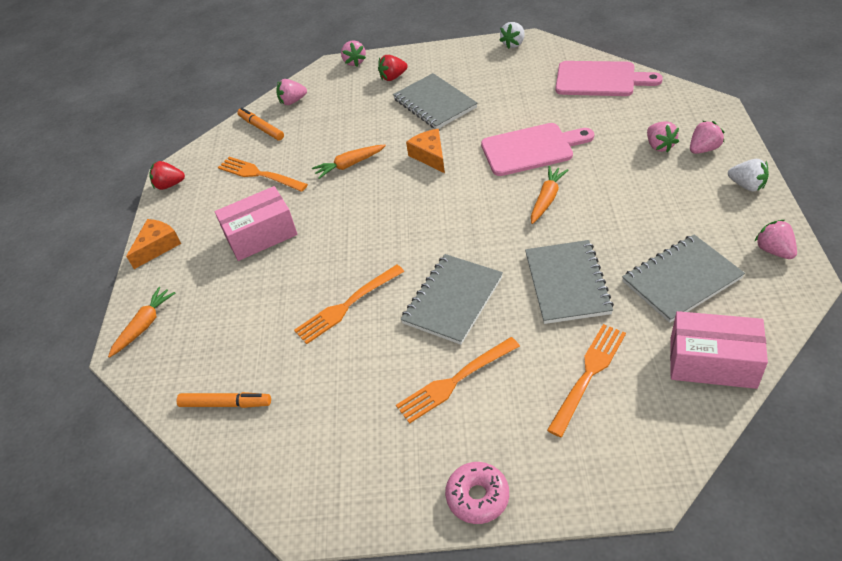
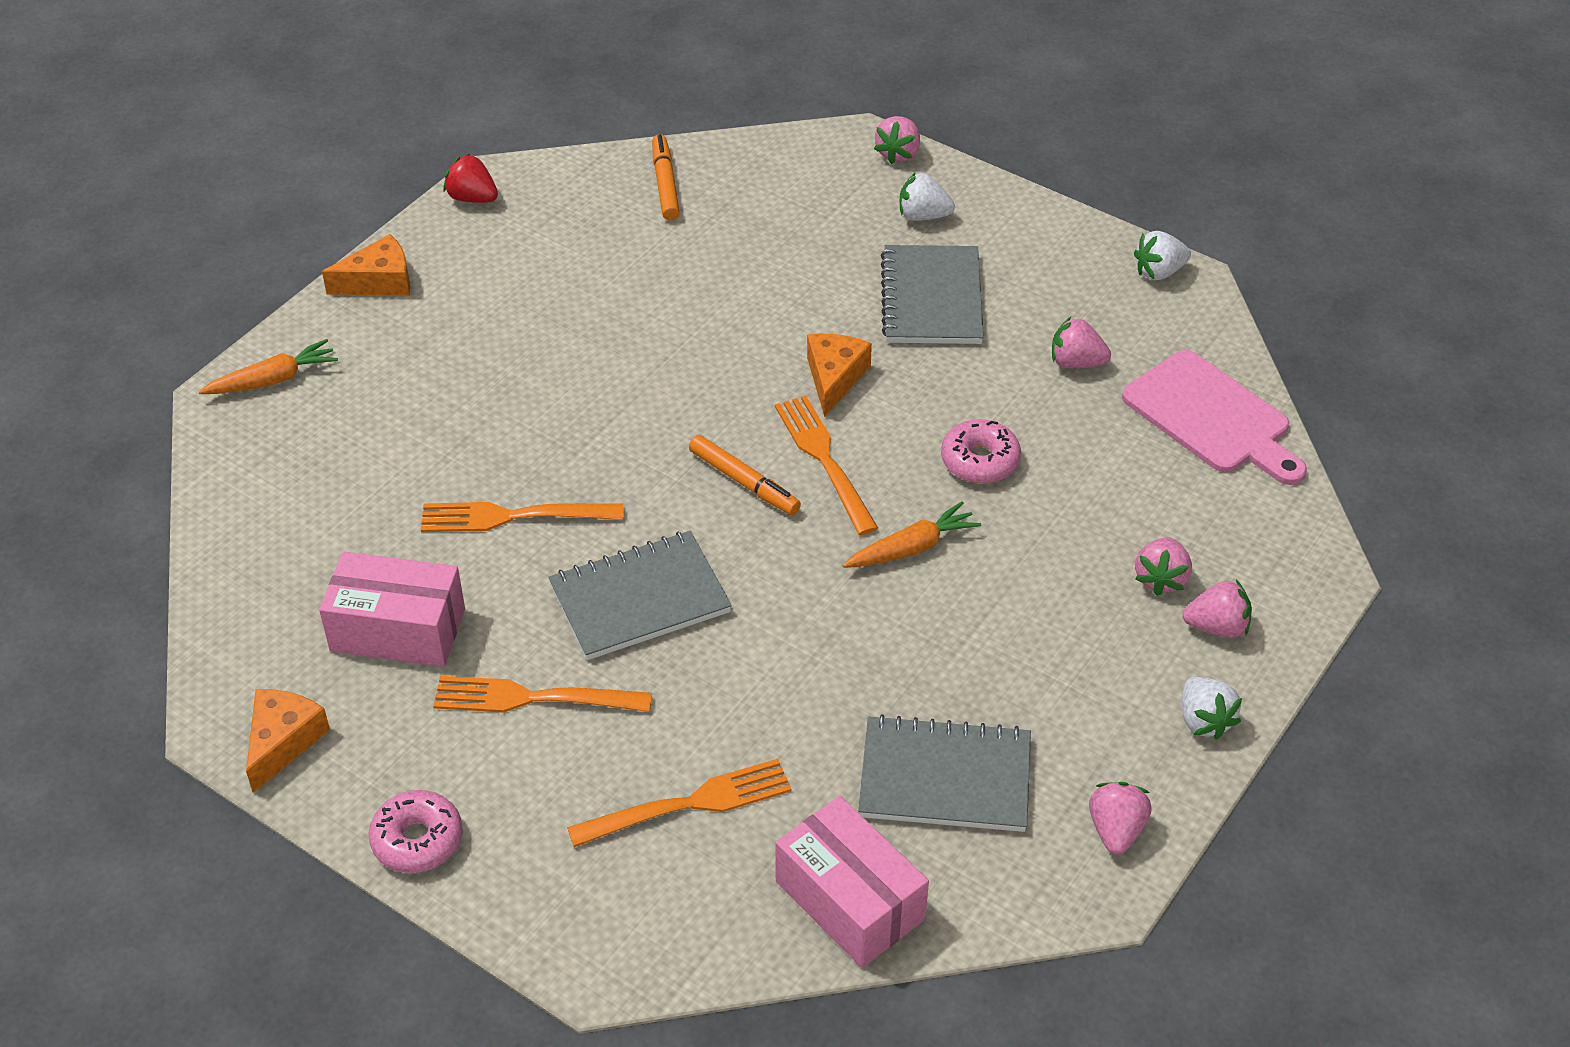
camera: 30 degrees right, 0 degrees up
(226, 404) = (269, 541): orange marker -> orange marker (744, 482)
(259, 174) = (593, 257): orange fork -> orange fork (824, 460)
(261, 235) = (510, 349): pink box -> pink box (398, 629)
(292, 101) = (747, 166): pink strawberry -> pink strawberry (1076, 362)
(346, 502) = (283, 741): none -> orange cheese
(349, 165) = (717, 320): orange carrot -> none
(393, 77) = (923, 216): red strawberry -> white strawberry
(531, 149) = (980, 461): pink cutting board -> pink donut
(567, 283) = (799, 678): grey notebook -> none

